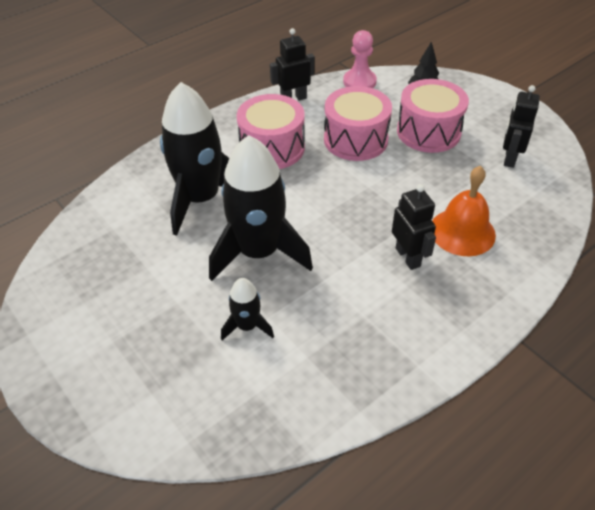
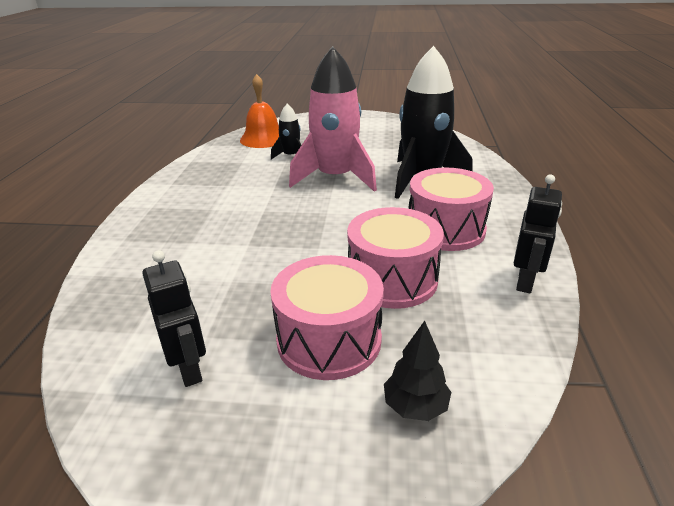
camera: 135 degrees right, 15 degrees down
(259, 252) = (335, 178): black rocket -> pink rocket
(359, 82) = (514, 358): pink pawn -> none
(408, 257) = (227, 222): black robot -> none
(462, 231) = (194, 259): orange bell -> orange bell (263, 139)

